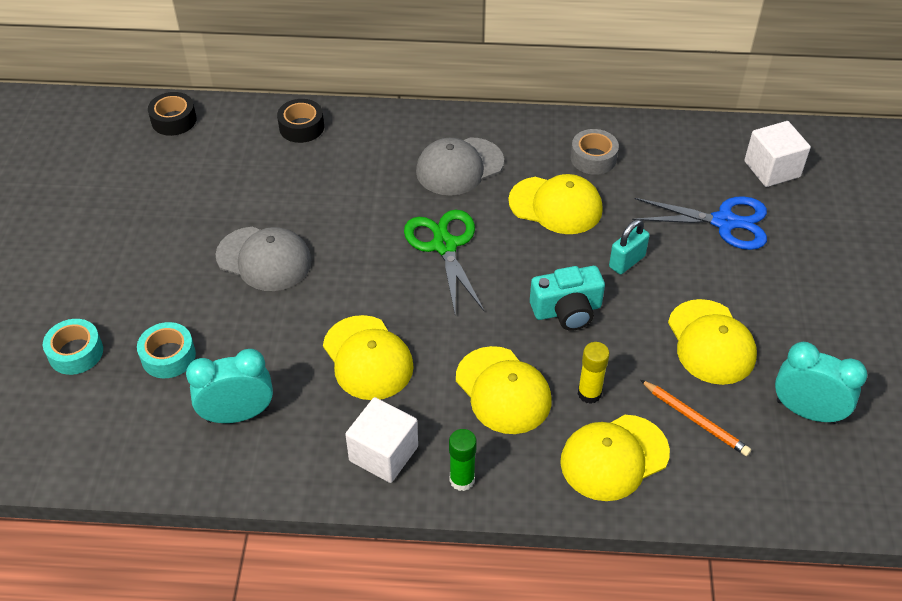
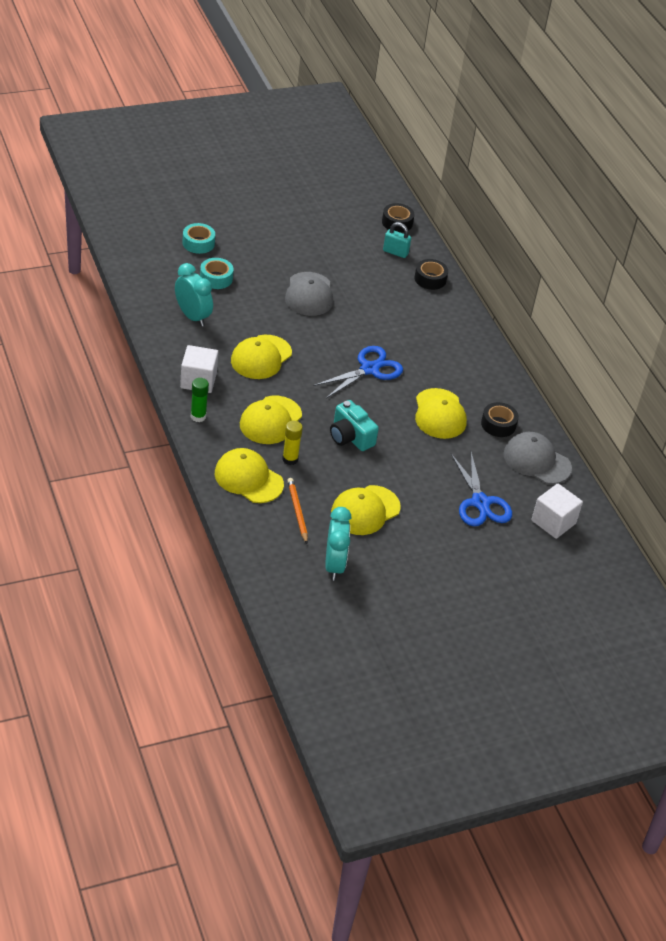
camera: 60 degrees right, 5 degrees down
(444, 245) = (369, 369): green scissors -> blue scissors
(459, 167) = (444, 360): grey cap -> grey cap (536, 461)
(593, 158) = (498, 424): grey tape -> black tape
(626, 261) = (410, 458): turquoise padlock -> turquoise padlock (395, 252)
(695, 420) = (297, 511): orange pencil -> orange pencil turned 150 degrees clockwise

